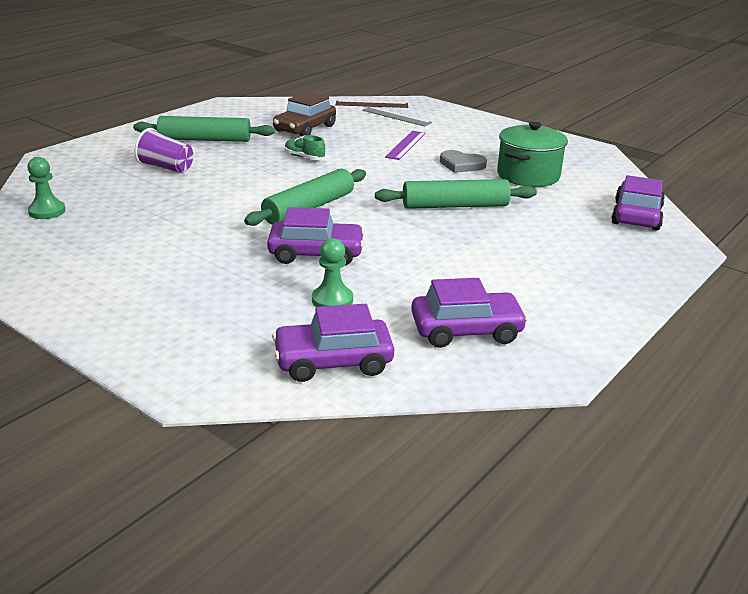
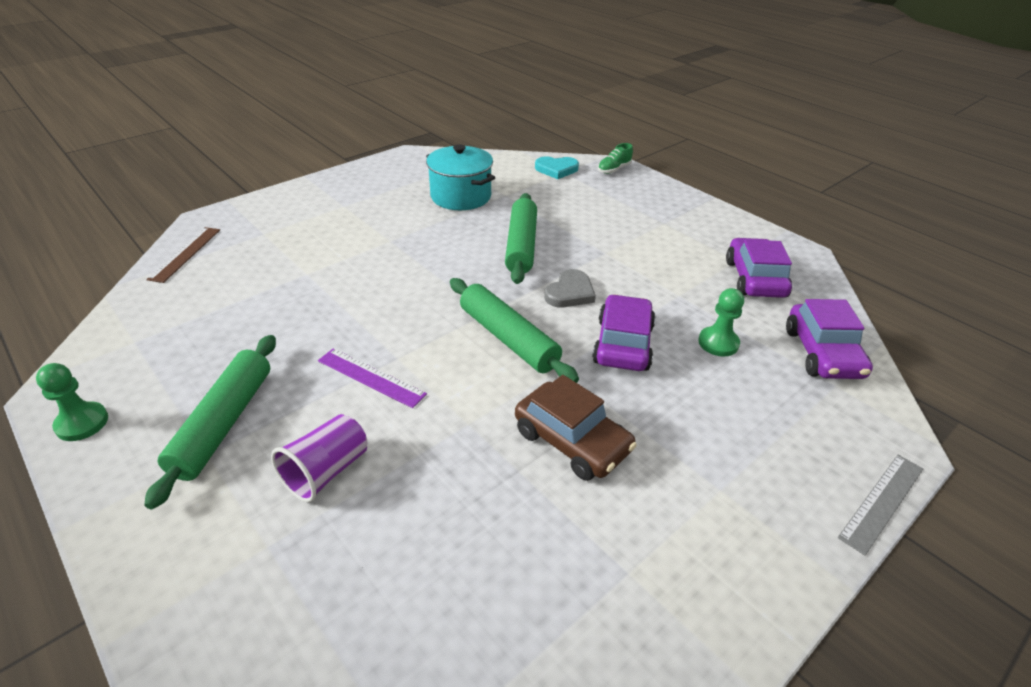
camera: 80 degrees left, 10 degrees up
(47, 211) = (464, 633): green pawn -> green pawn (82, 423)
(304, 157) = (349, 328): green shoe -> green shoe (614, 169)
(305, 128) = (241, 318): brown car -> brown car (572, 441)
(396, 116) = (246, 242): grey ruler -> grey ruler (882, 502)
(405, 145) = (346, 249): purple ruler -> purple ruler (370, 377)
(461, 165) = (420, 225): grey heart -> grey heart (570, 292)
(528, 175) = (461, 196): green pot -> turquoise pot
(636, 216) = (556, 169): purple car -> turquoise heart

